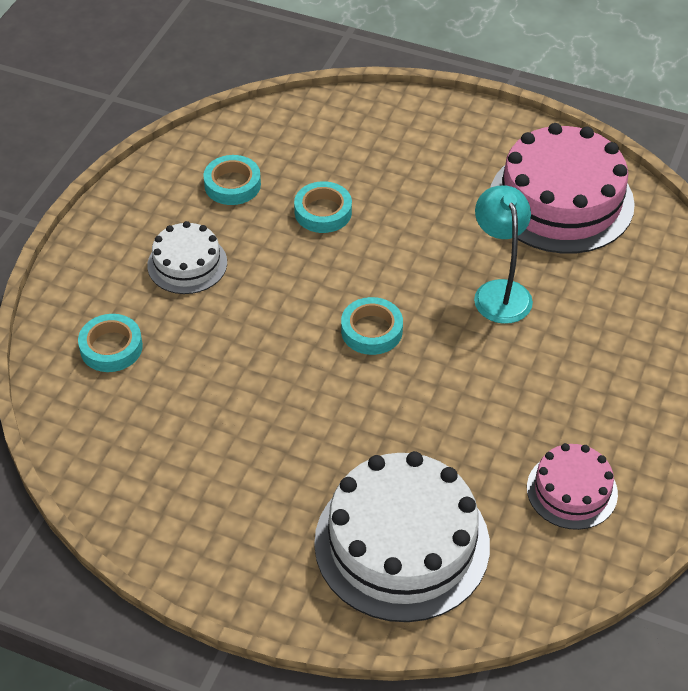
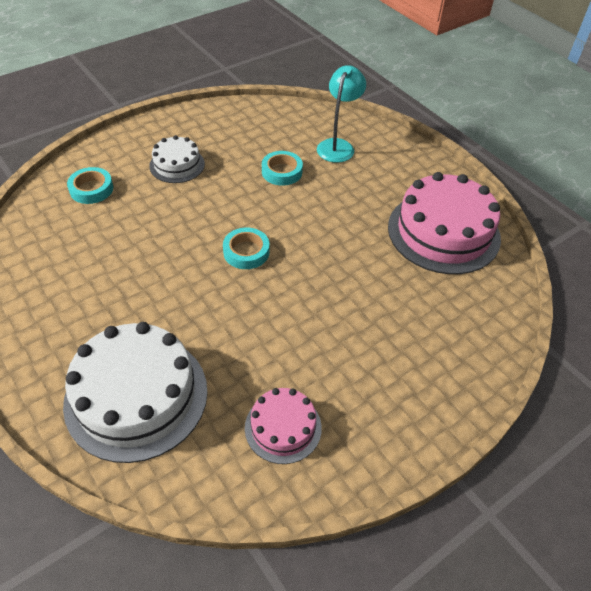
camera: 30 degrees right, 0 degrees up
(232, 185) = (243, 135): turquoise tape -> none
(499, 292) = (351, 268): turquoise lamp -> turquoise lamp (338, 146)

